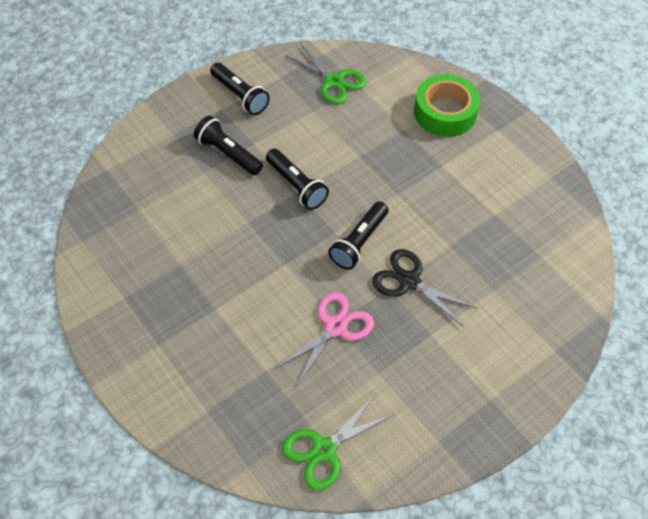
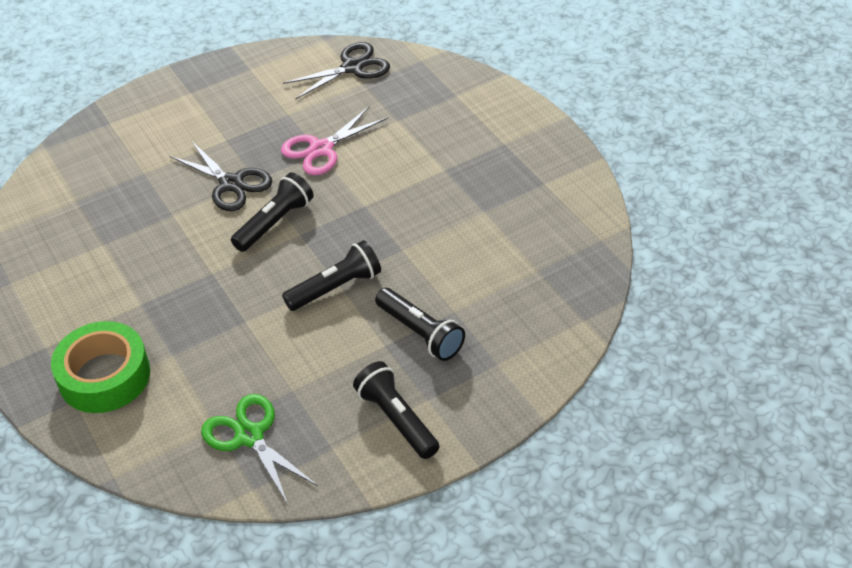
camera: 170 degrees left, 10 degrees down
(296, 186) = (336, 288): black flashlight -> black flashlight turned 90 degrees clockwise
(324, 449) = (352, 67): green scissors -> black scissors

